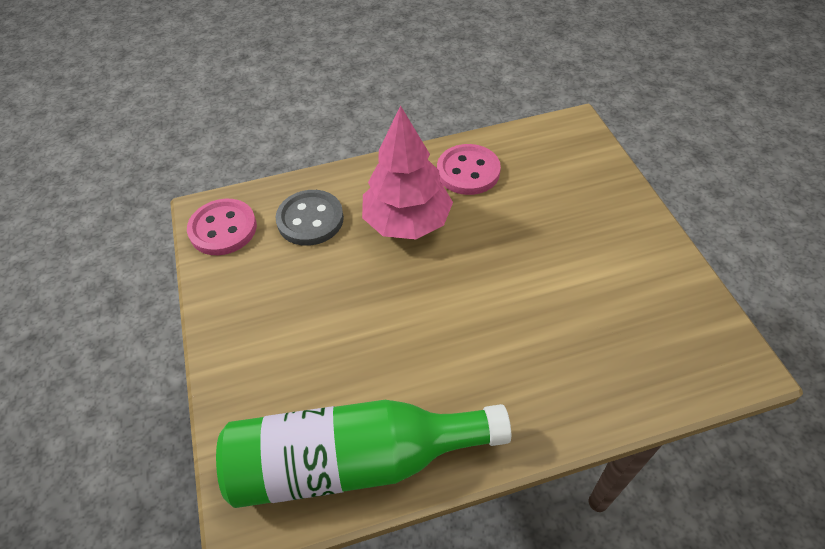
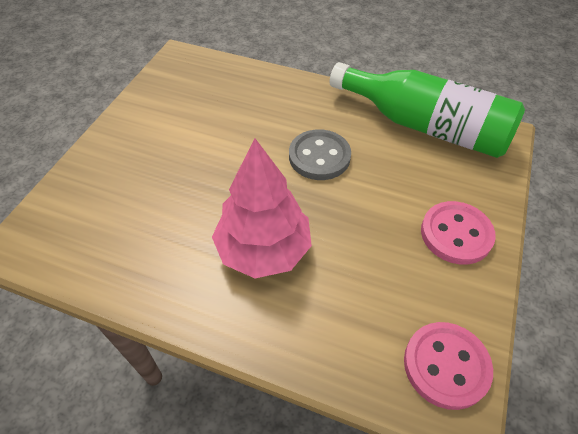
camera: 145 degrees left, 0 degrees up
(310, 219) = (347, 313): grey button -> grey button (319, 157)
(468, 171) = (161, 264): pink button -> pink button (456, 234)

